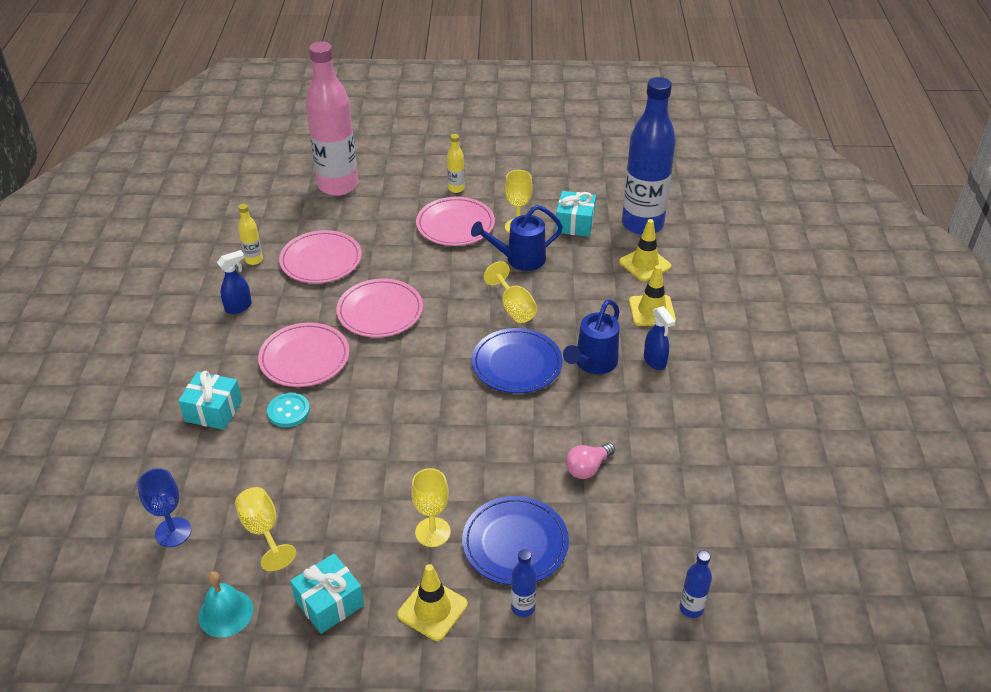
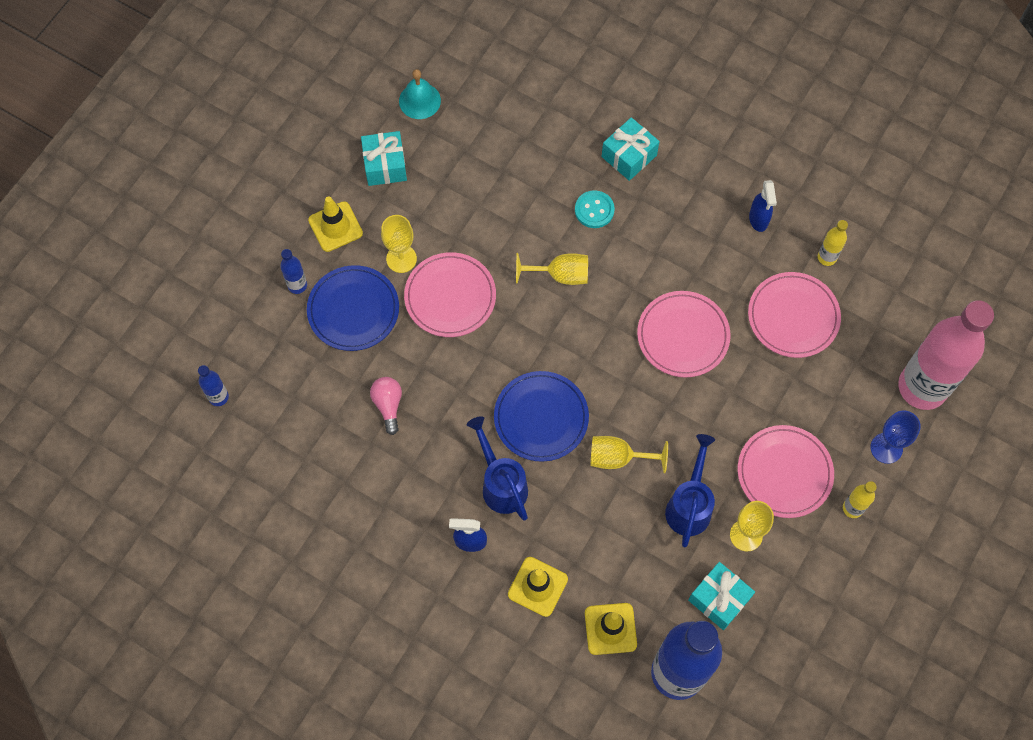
camera: 120 degrees right, 25 degrees up
(173, 532) = (514, 90): blue goblet -> blue goblet (886, 448)
(263, 530) = (477, 148): yellow goblet -> yellow goblet (560, 275)
(304, 358) = (654, 247): pink plate -> pink plate (450, 297)

